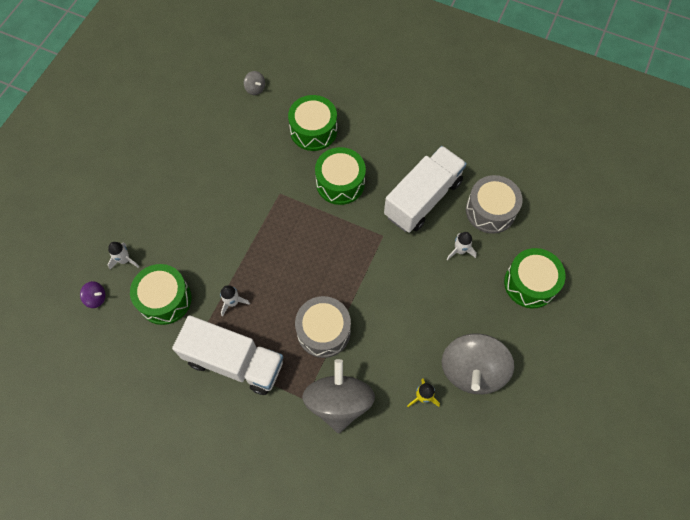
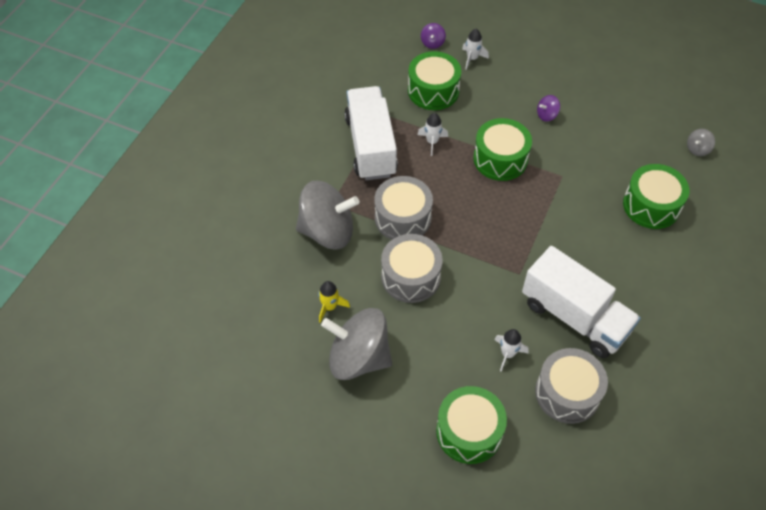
camera: 90 degrees right, 10 degrees down
(207, 199) = (546, 115): none -> purple spinning top
(234, 362) = (370, 146): white truck -> white truck turned 150 degrees clockwise
(340, 183) = (584, 232): green drum -> green drum (500, 159)
(388, 325) = (410, 277): none -> grey drum

